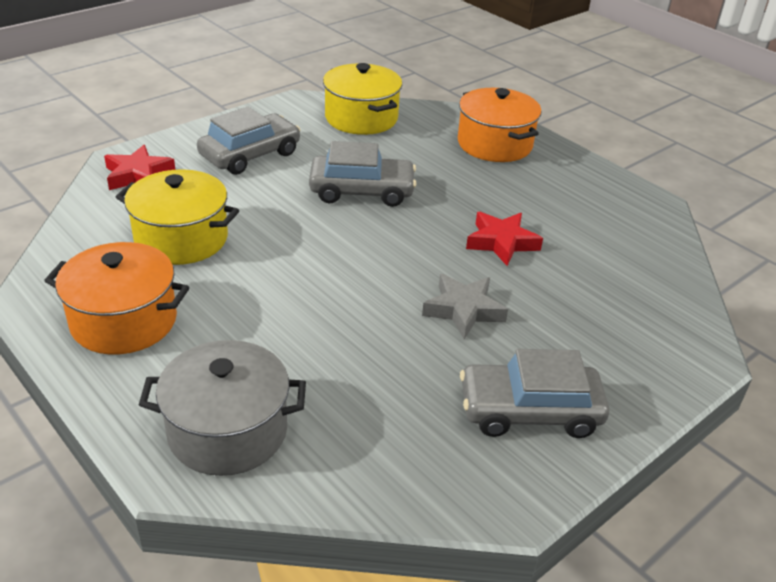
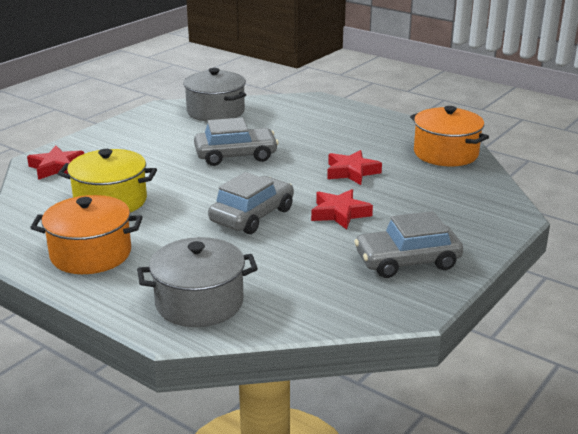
camera: 10 degrees left, 10 degrees down
(250, 155) = (139, 144): grey car -> grey car (252, 216)
(361, 118) = (215, 112): yellow pot -> grey pot
(463, 310) = (339, 213): grey star -> red star
(494, 144) = (323, 115): orange pot -> orange pot (445, 154)

